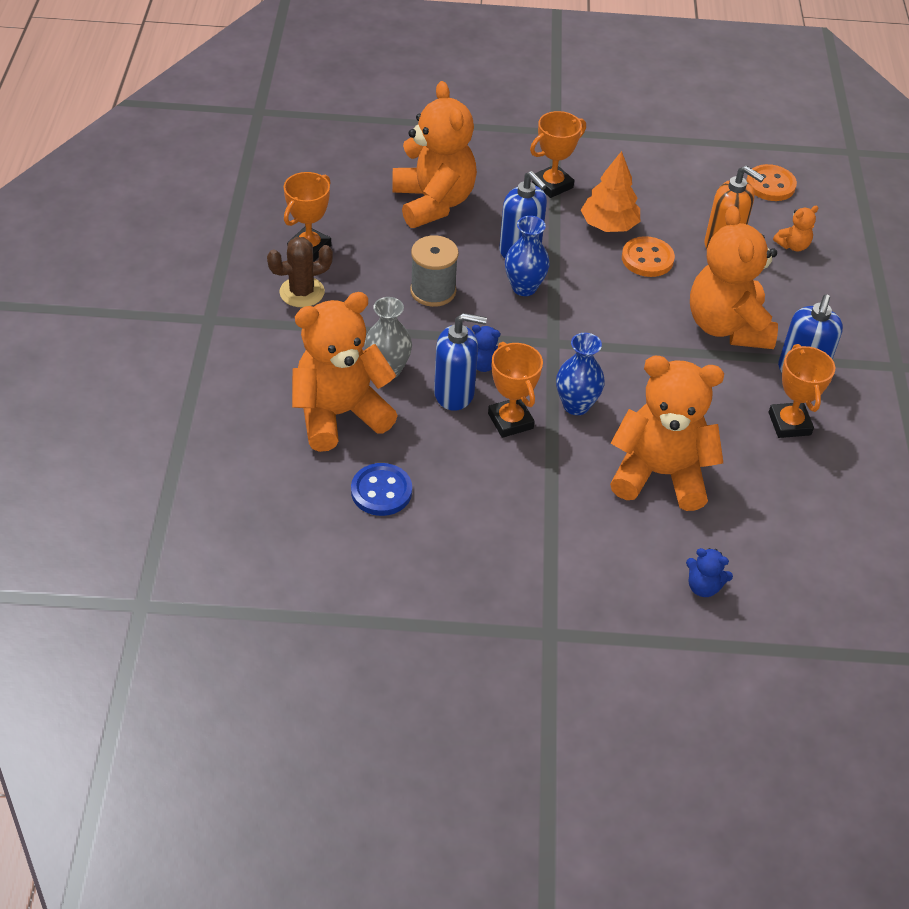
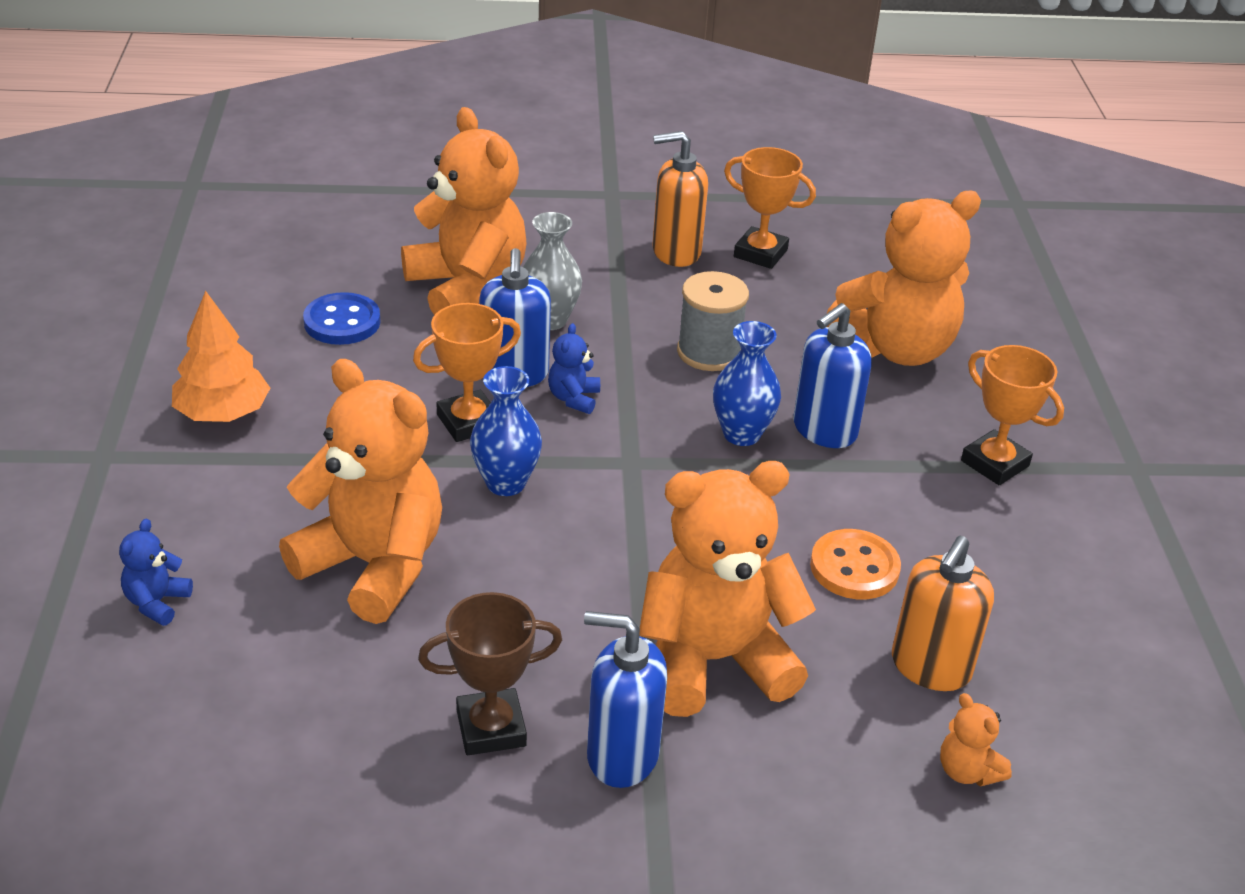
camera: 85 degrees right, 10 degrees down
(302, 292) = (675, 252): brown cactus -> orange soap dispenser
(609, 225) = (921, 525): orange tree -> orange tree (223, 413)
(660, 474) = (373, 565): orange teddy bear -> orange teddy bear turned 60 degrees counterclockwise
(770, 185) = (1139, 749): orange button -> none
(789, 424) = (491, 728): orange trophy -> brown trophy

